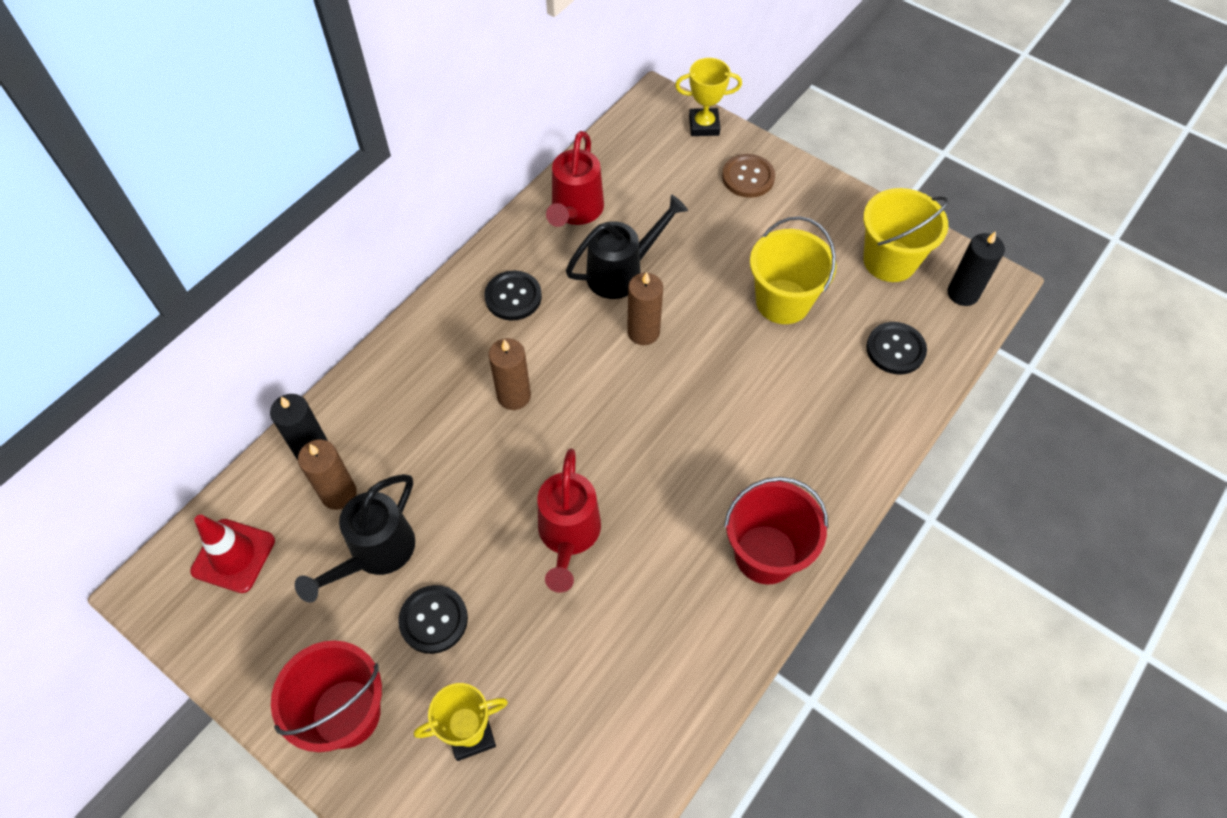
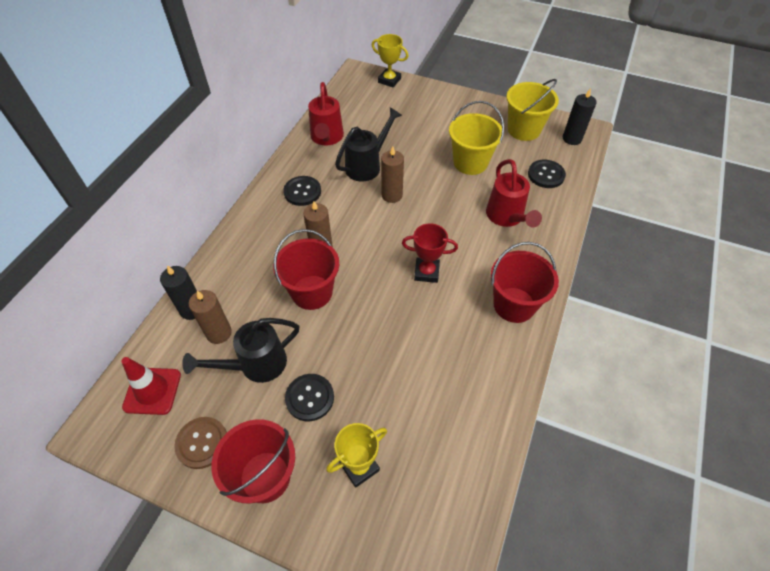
camera: 15 degrees left, 5 degrees down
(376, 553) = (256, 365): black watering can -> black watering can turned 45 degrees clockwise
(481, 463) = (312, 292): none -> red bucket
(568, 535) = (384, 323): red watering can -> red watering can (507, 217)
(654, 471) = (426, 272): none -> red trophy
(704, 125) = (389, 80): yellow trophy -> yellow trophy turned 45 degrees clockwise
(748, 177) = (425, 102): brown button -> brown button (202, 443)

